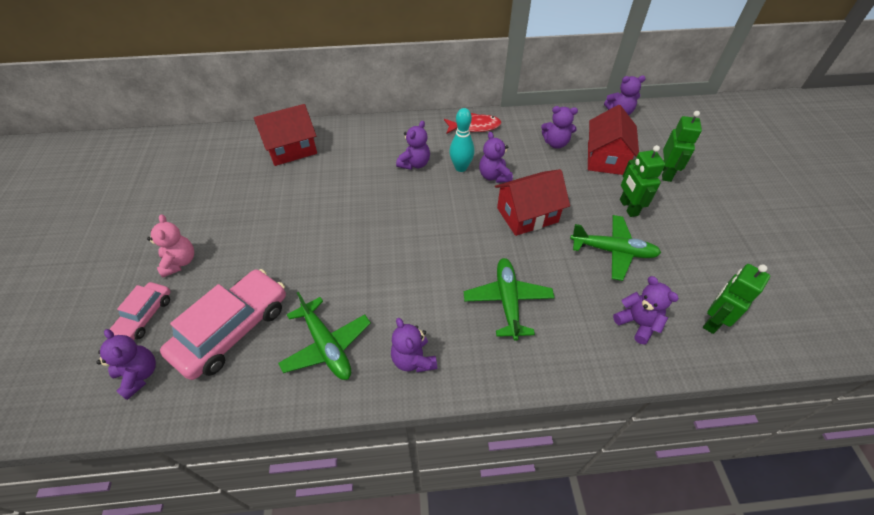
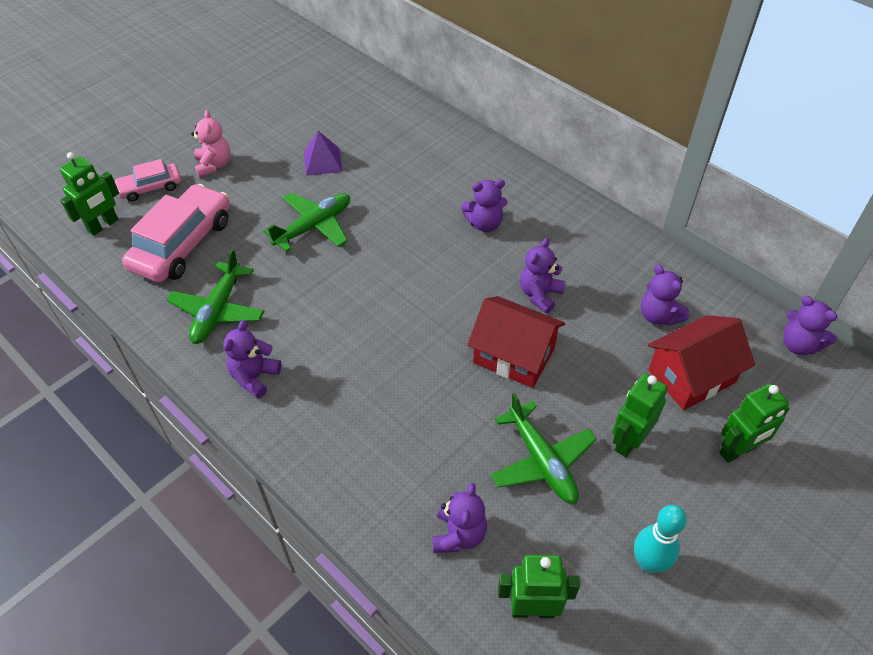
camera: 50 degrees right, 0 degrees up
(139, 375) = (103, 225): purple teddy bear -> green robot
(180, 262) = (214, 165): pink teddy bear -> pink teddy bear turned 45 degrees counterclockwise
(232, 329) = (182, 244): pink car -> pink car turned 60 degrees counterclockwise
(263, 202) = (323, 161): none -> purple pyramid
(291, 149) = (403, 130): red house -> none
(461, 168) = (521, 261): turquoise bowling pin -> turquoise bowling pin (648, 563)
(475, 127) = (598, 232): red fish -> none
(507, 301) = (382, 406): green plane -> green plane (314, 226)

